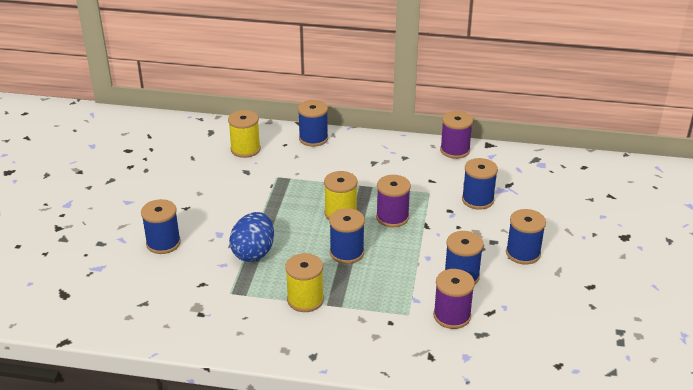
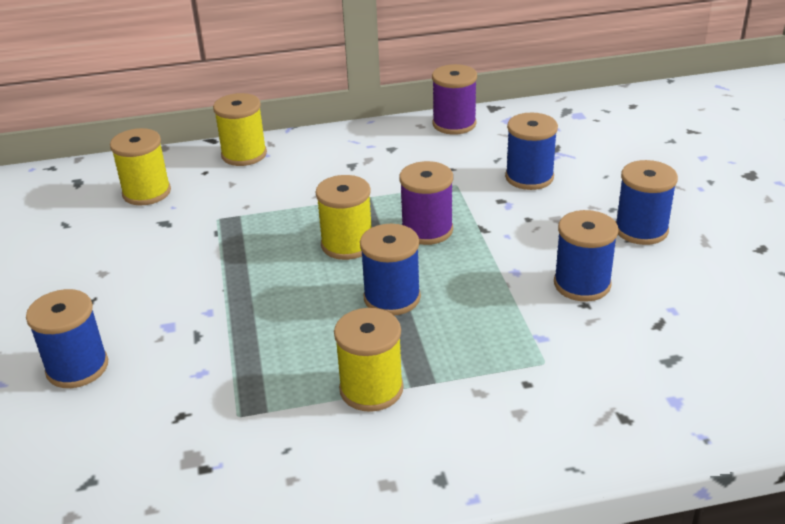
camera: 20 degrees left, 0 degrees up
(253, 253) = (243, 339): blue egg -> none
(313, 138) = (244, 154): blue spool -> yellow spool
(452, 316) = (610, 345): purple spool -> none

